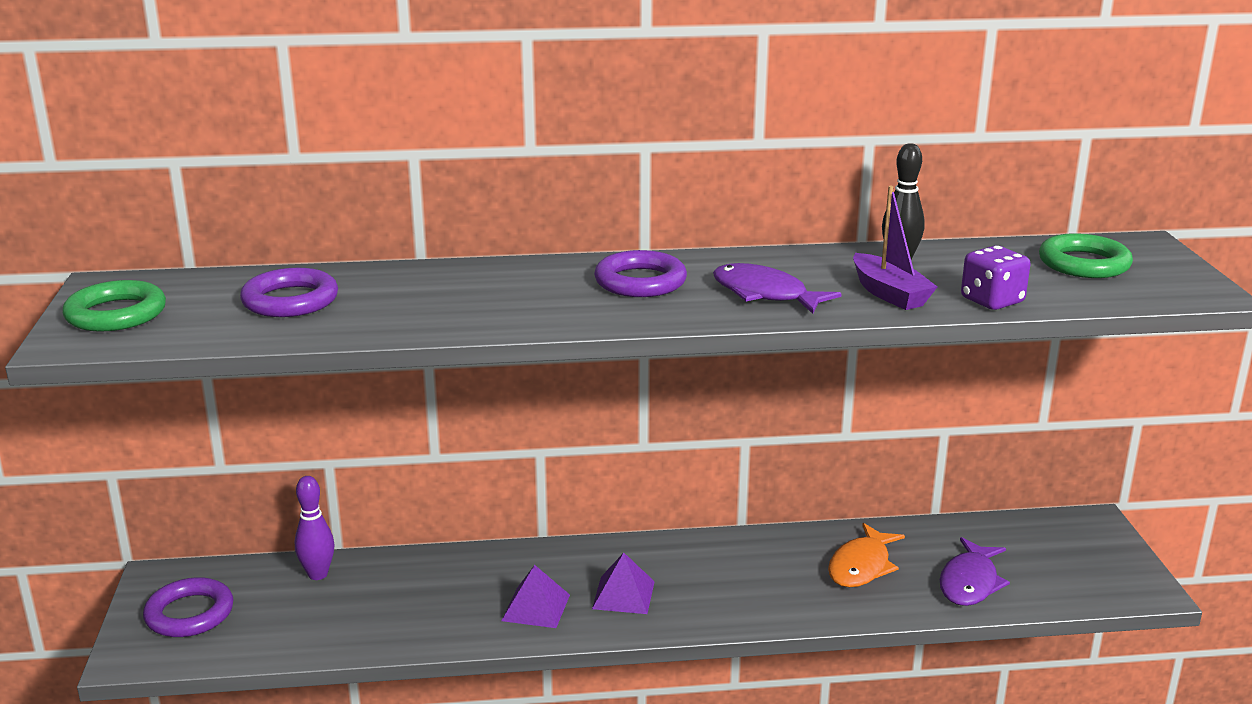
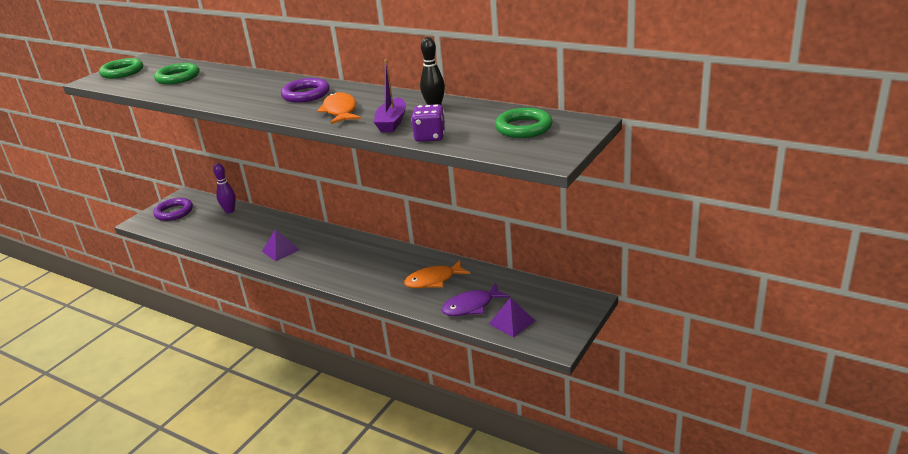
camera: 40 degrees right, 5 degrees up
(290, 301) = (178, 77): purple ring -> green ring
(623, 595) = (318, 257): purple pyramid -> purple pyramid (512, 322)
(765, 294) = (340, 111): purple fish -> orange fish

